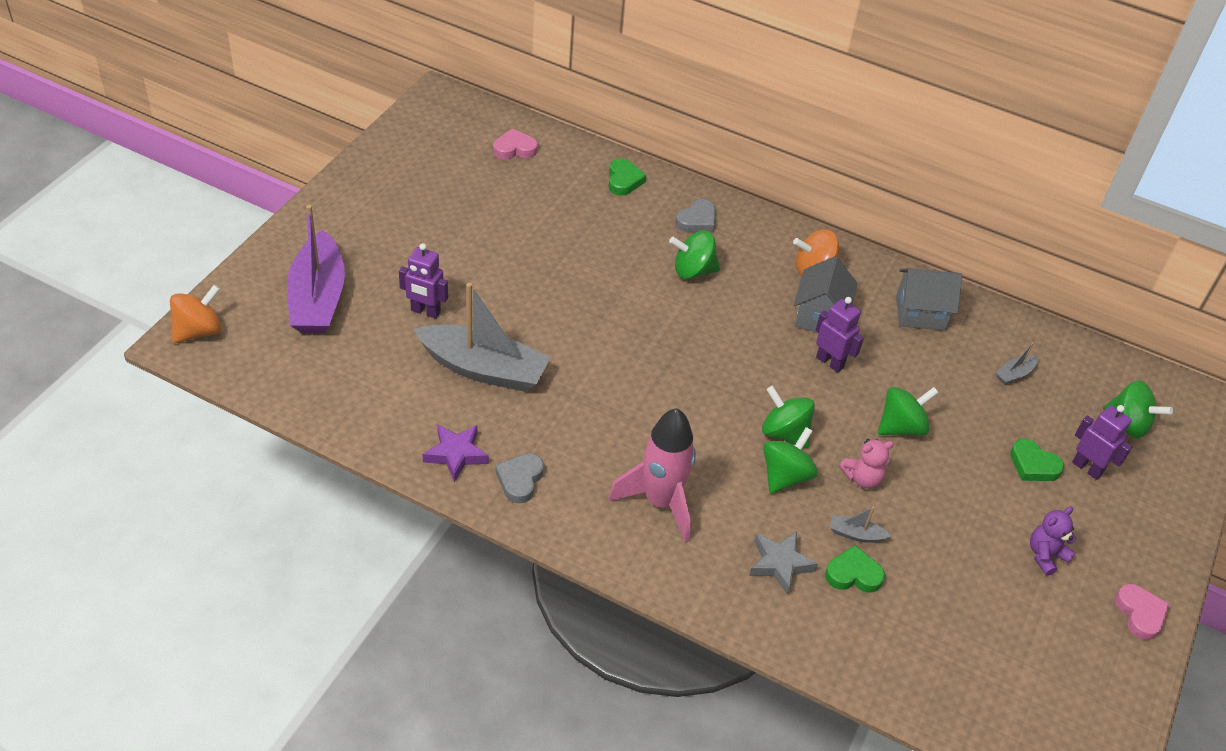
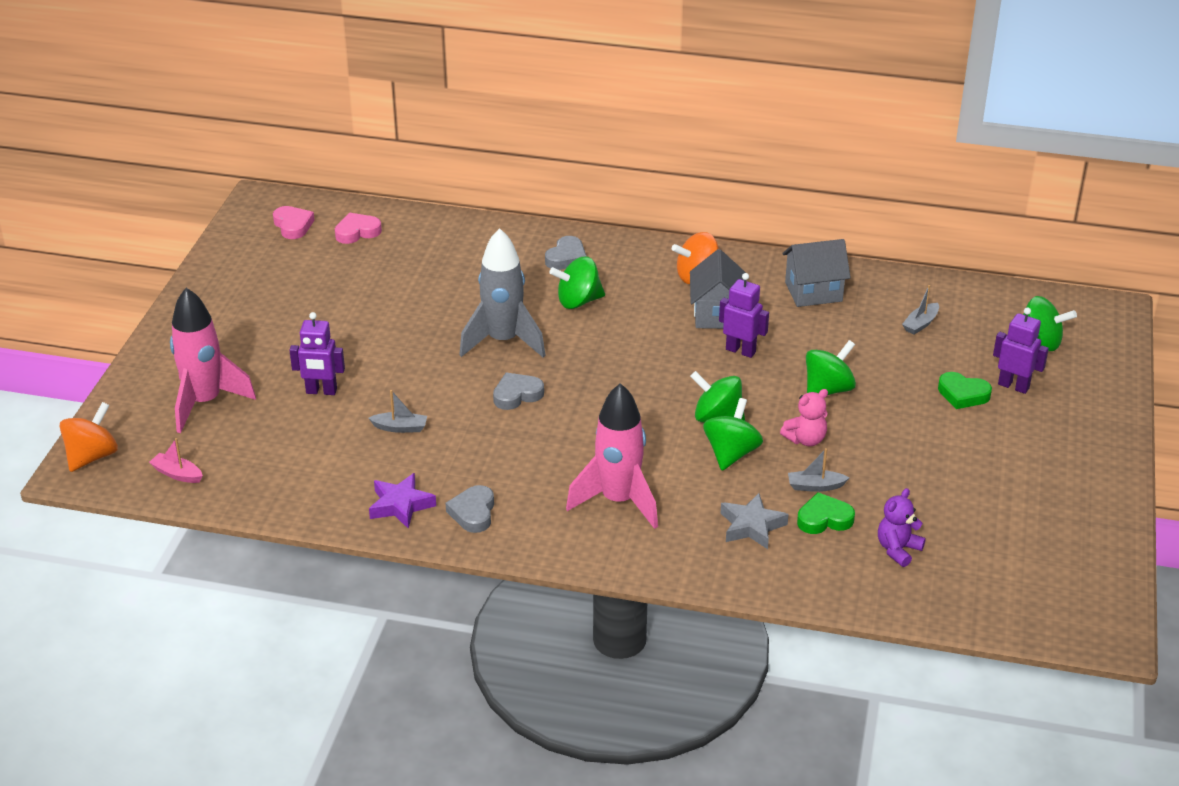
camera: 10 degrees left, 10 degrees down
(267, 368) = (177, 474): none -> pink boat
(317, 298) = (205, 402): purple boat -> pink rocket
(483, 369) = (400, 428): grey boat -> grey boat, size x0.40
(603, 359) = (517, 395): none -> grey heart
(609, 298) = (503, 341): none -> grey rocket
(624, 180) = (479, 238): green heart -> none
(1045, 555) = (998, 464): purple teddy bear -> purple teddy bear (898, 549)
(1140, 614) = (1099, 491): pink heart -> pink heart (293, 225)

